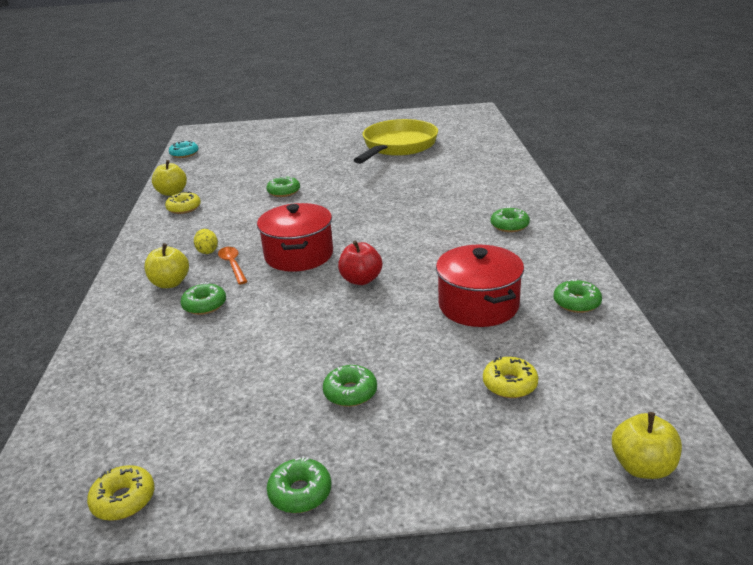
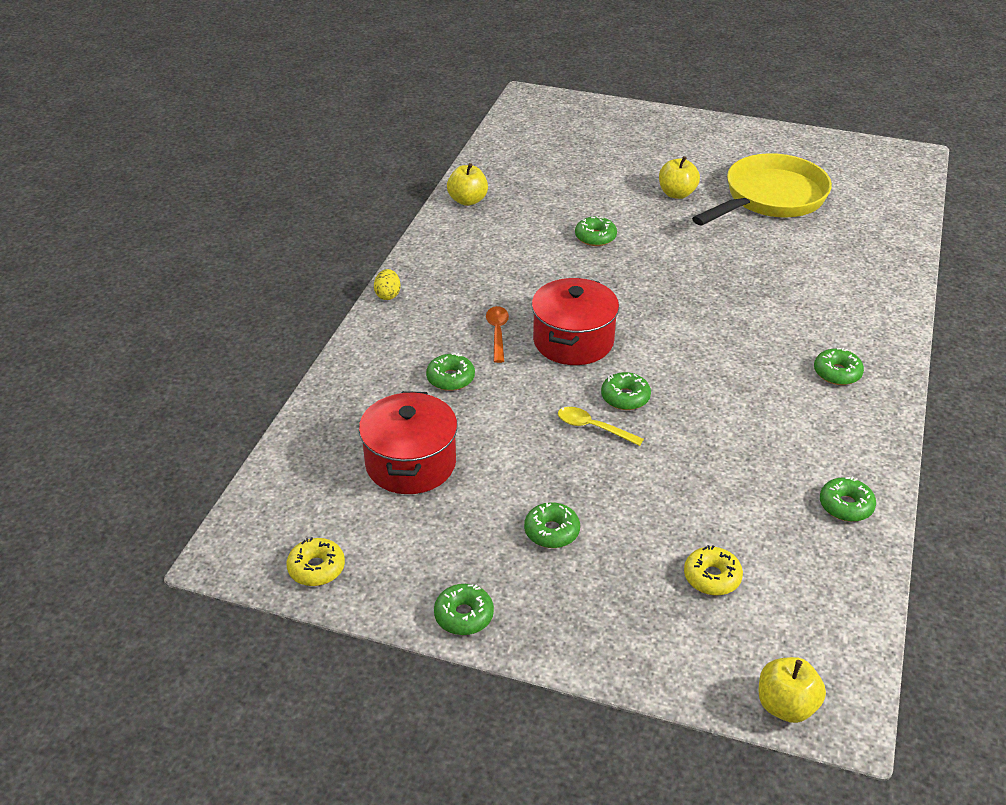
camera: 20 degrees right, 10 degrees up
(170, 283) = (425, 337): yellow apple -> yellow apple (677, 194)
(184, 154) = (502, 137): turquoise donut -> none
(184, 208) = (473, 230): yellow donut -> none
(207, 251) = (478, 304): yellow egg -> yellow egg (388, 295)
(346, 306) = (593, 428): none -> yellow spoon
(361, 280) = (625, 397): red apple -> green donut
(478, 305) = (734, 473): red pot -> red pot (410, 463)

